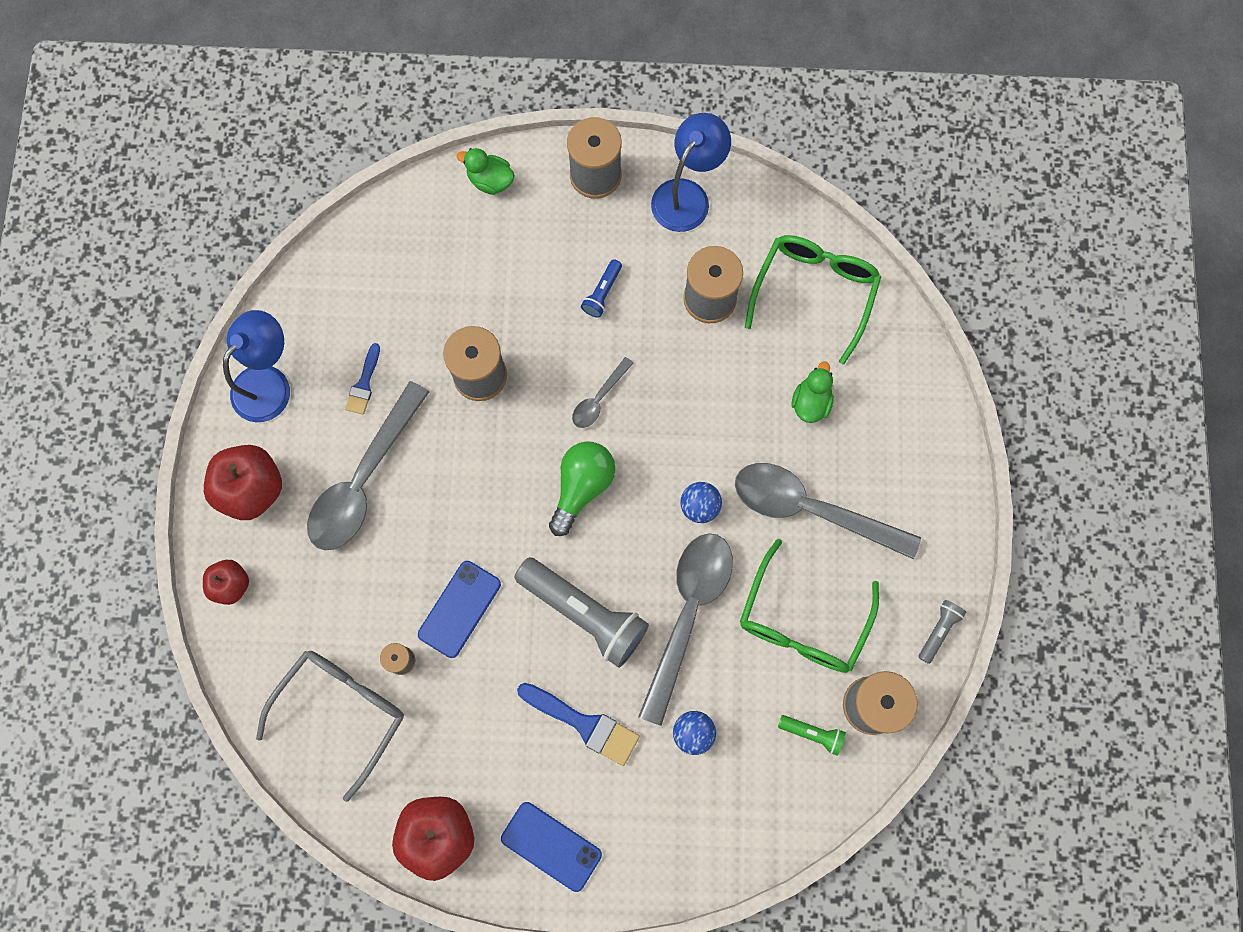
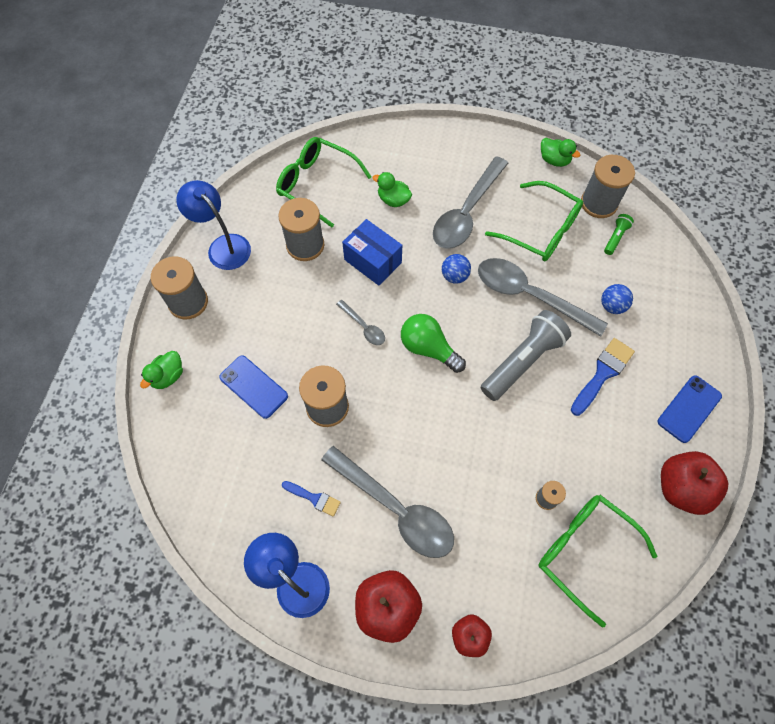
camera: 80 degrees left, 10 degrees down
(342, 712) = (584, 551): grey glasses -> green glasses
(459, 609) = (510, 448): blue phone -> blue phone (253, 387)
(602, 293) = (283, 312): blue flashlight -> none
(702, 392) = (373, 261): none -> blue box
(938, 631) = (554, 160): grey flashlight -> green duck

